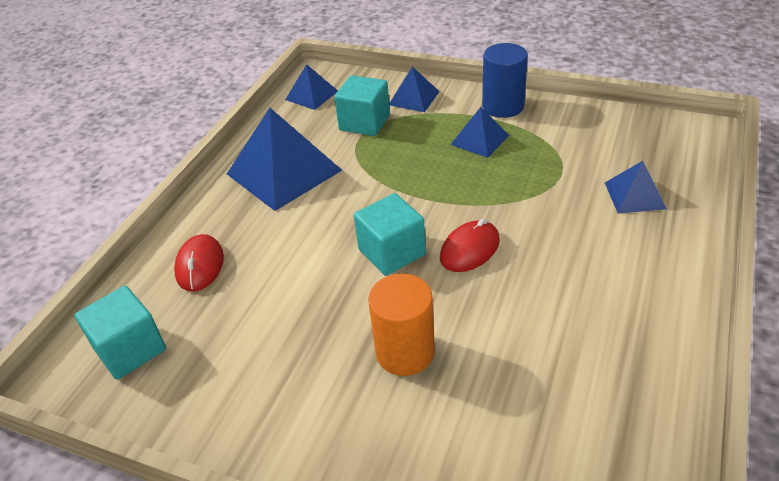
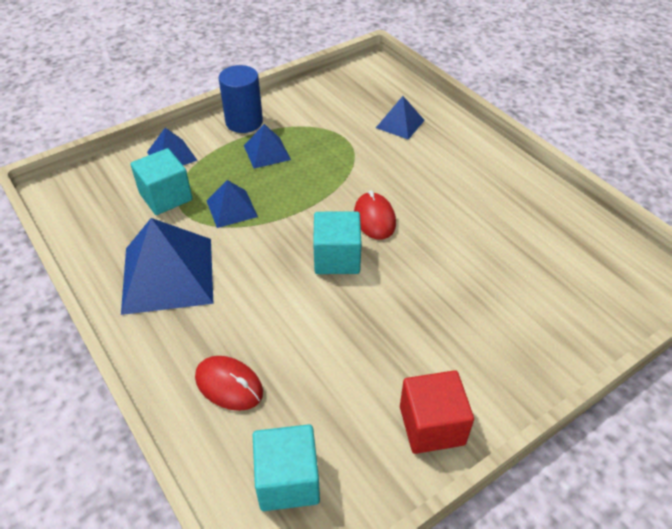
camera: 60 degrees left, 5 degrees up
(242, 420) = (431, 425): none -> red cube
(311, 95) = (81, 208): blue pyramid -> blue pyramid (231, 208)
(405, 352) = (440, 300): orange cylinder -> none

